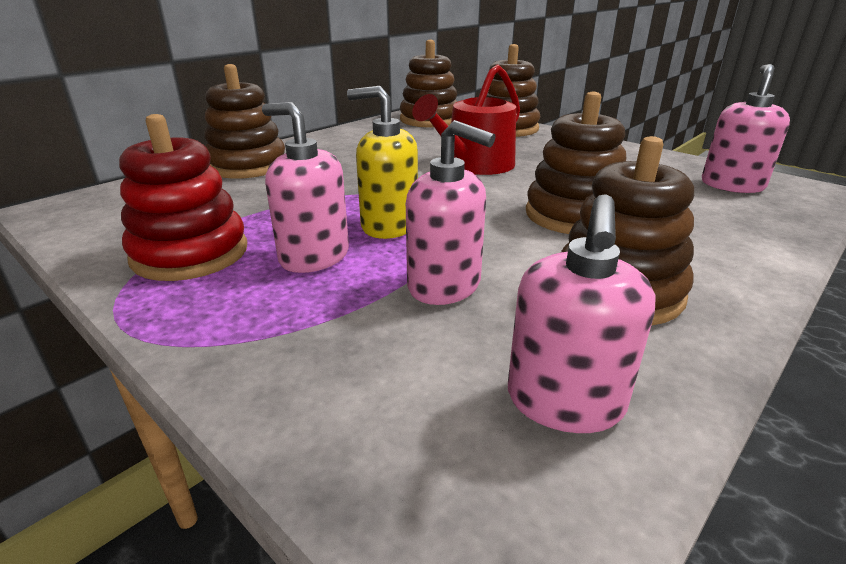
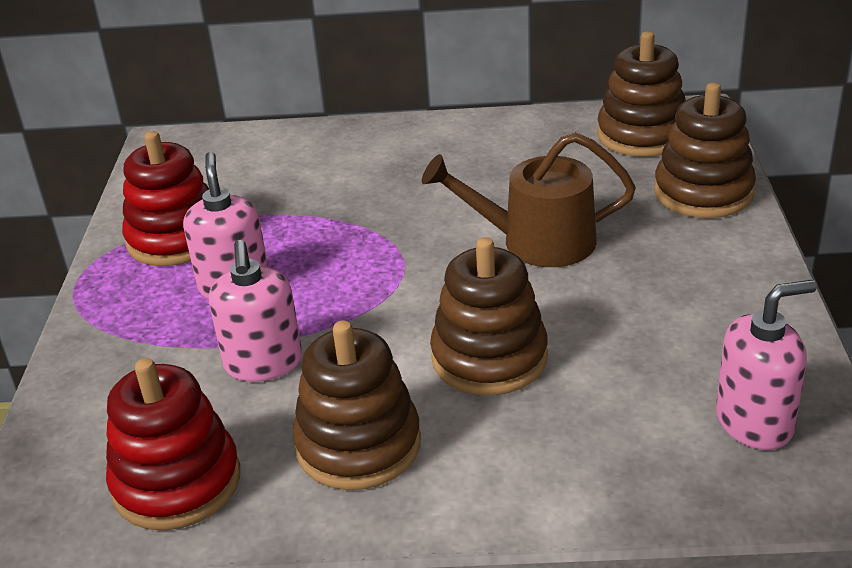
camera: 50 degrees right, 5 degrees up
(247, 165) = (346, 144): brown stacking toy -> none
(389, 225) = (328, 282): yellow soap dispenser -> none
(474, 165) = (537, 241): red watering can -> brown watering can
(564, 402) = (177, 482): pink soap dispenser -> red stacking toy

